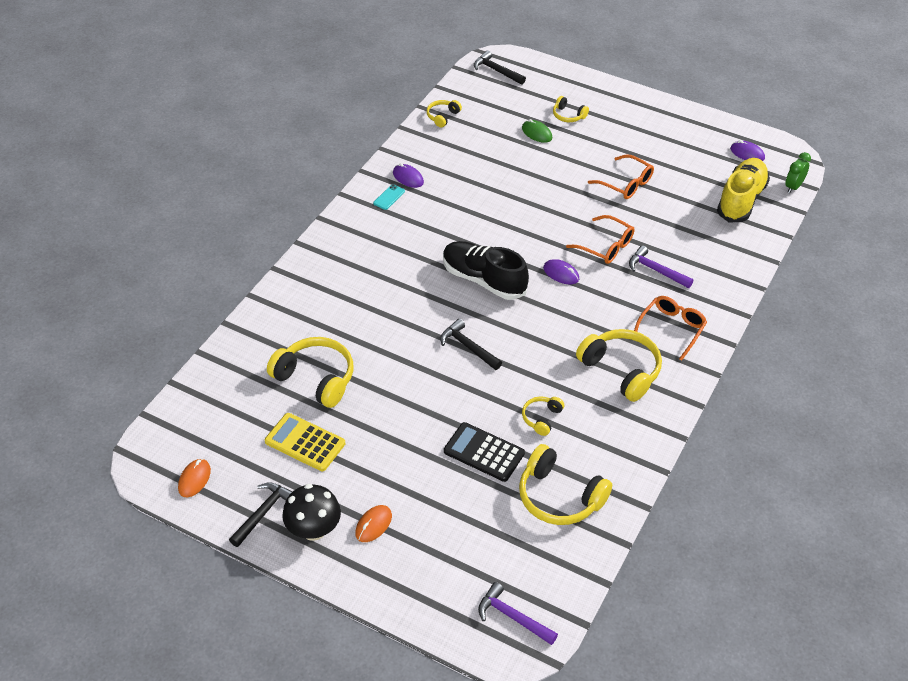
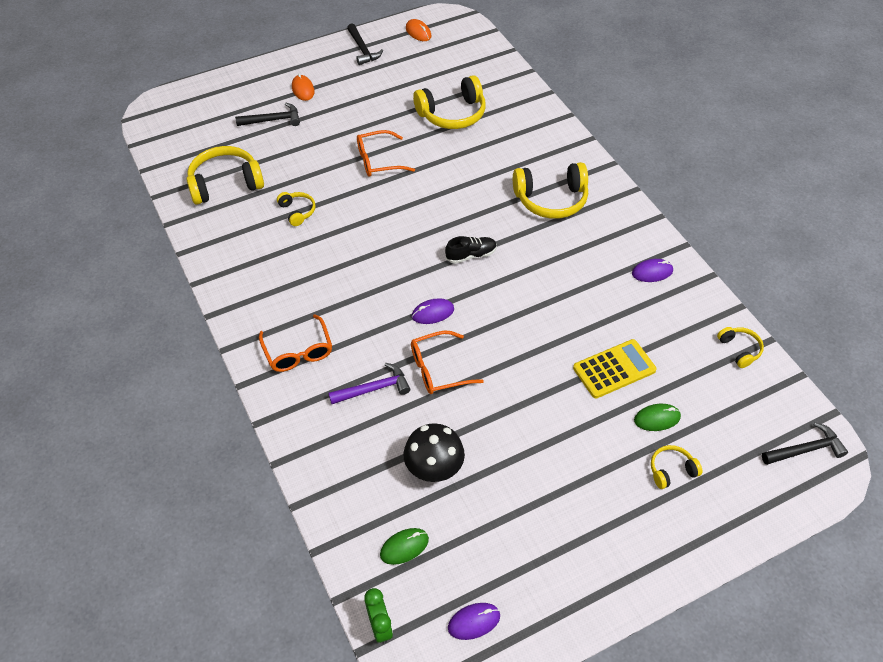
camera: 125 degrees right, 5 degrees up
(305, 442) = (399, 87): yellow calculator -> yellow calculator (614, 369)
(313, 529) = (328, 64): black mushroom -> black mushroom (434, 468)
(389, 197) = (632, 245): turquoise phone -> none
(468, 347) = (406, 207): black hammer -> black hammer (273, 120)
(483, 280) = (471, 255): black shoe -> black shoe, size x0.53
(484, 452) = (301, 165): black calculator -> none
(512, 617) = (173, 117): purple hammer -> none
(621, 370) = (291, 287): yellow headphones -> yellow headphones (551, 199)
(626, 184) = (514, 449): orange glasses -> orange glasses (378, 160)
(741, 200) = (404, 547): yellow shoe -> green mouse

